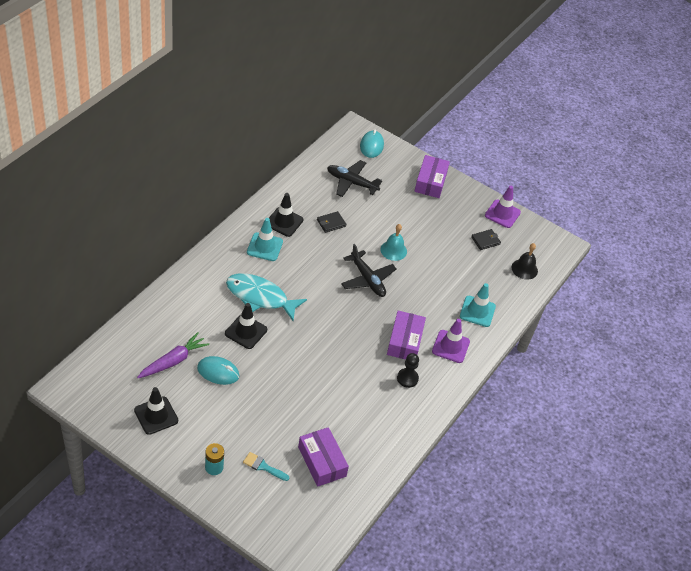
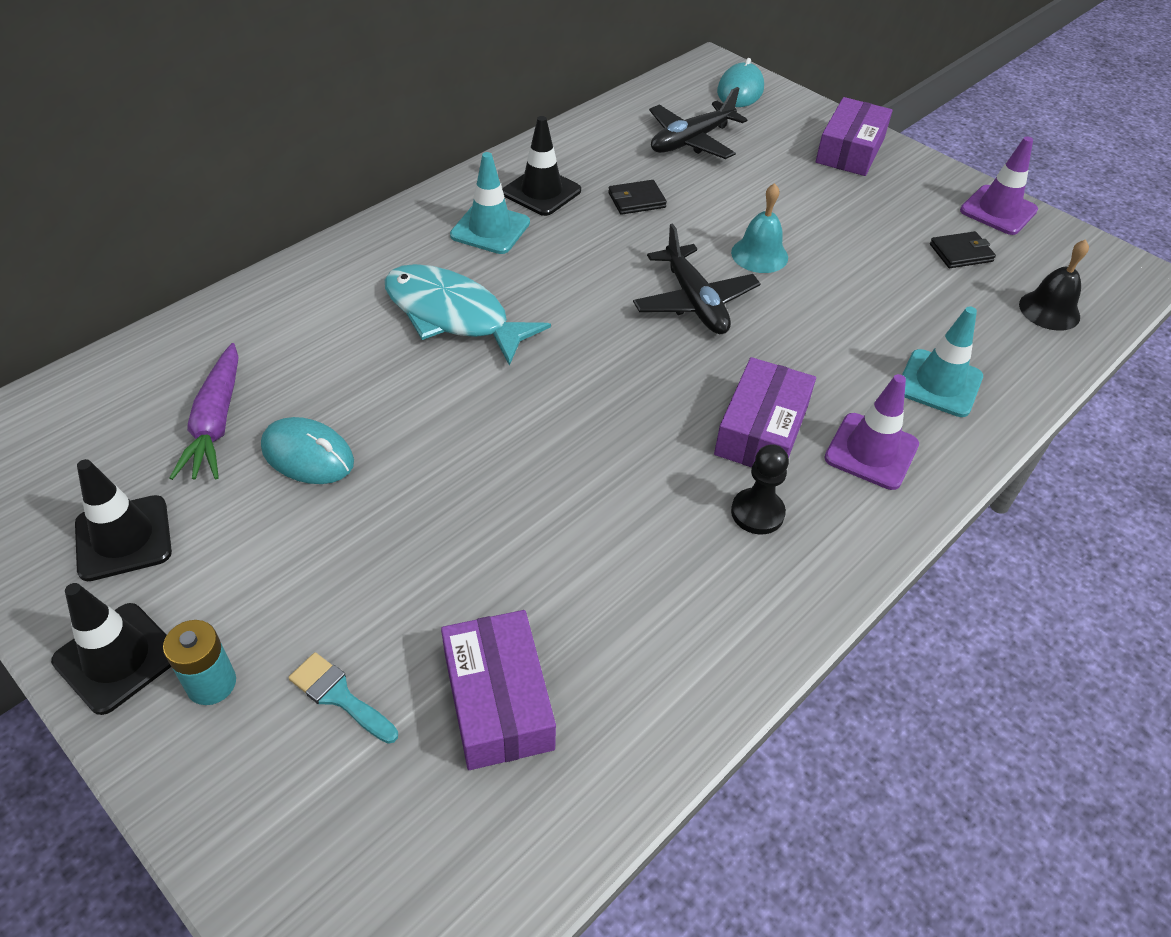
camera: 15 degrees right, 0 degrees up
(173, 361) = (216, 423): purple carrot -> purple carrot turned 120 degrees clockwise
(246, 331) = (400, 378): black traffic cone -> black traffic cone (117, 658)
(351, 182) = (691, 141): black plane -> black plane turned 75 degrees counterclockwise

